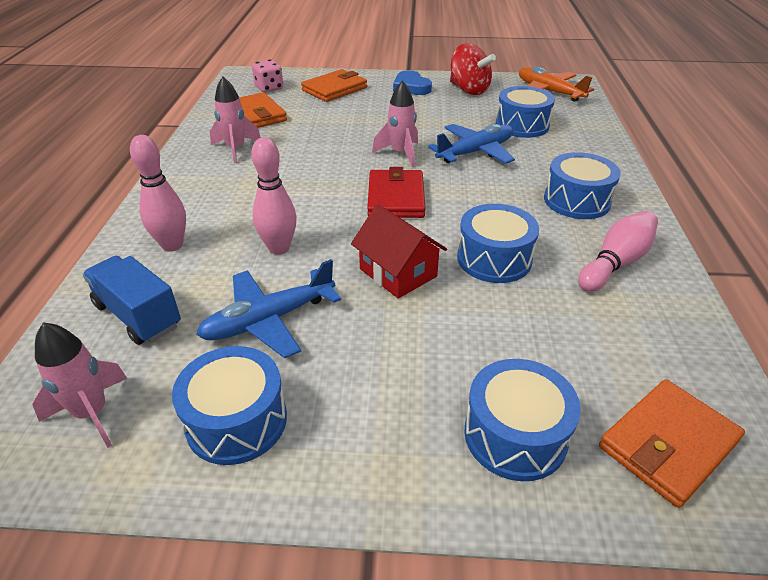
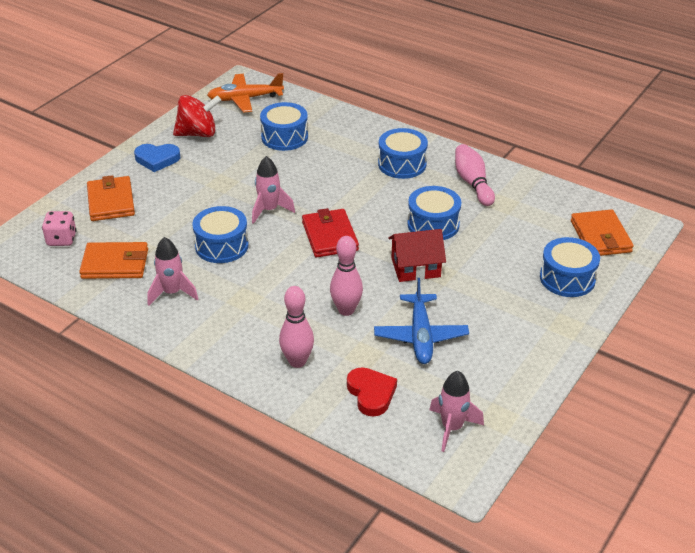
camera: 60 degrees left, 0 degrees up
(138, 315) = (371, 394): blue truck -> red heart
(236, 421) = (496, 370): blue drum -> blue drum (221, 246)
(396, 198) = (329, 236): red wallet -> red wallet turned 45 degrees clockwise
(475, 152) = (302, 175): blue plane -> none

